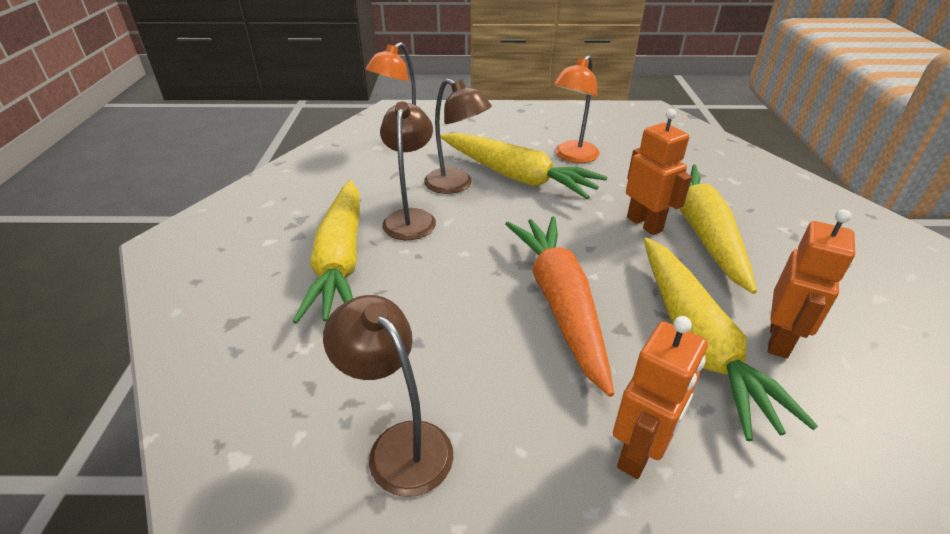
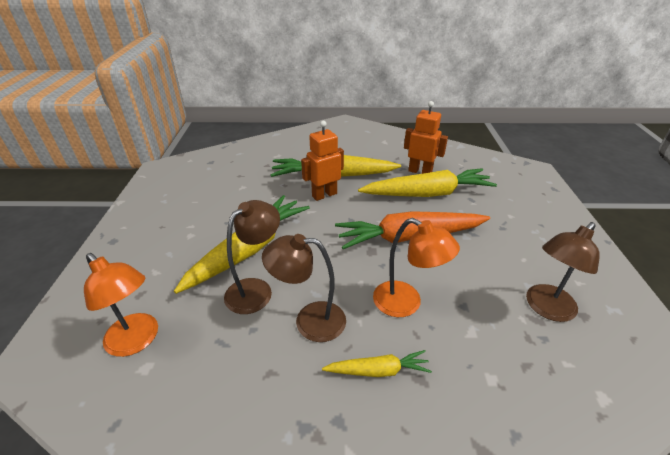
camera: 90 degrees left, 0 degrees up
(341, 260) = (378, 370): yellow carrot -> yellow carrot, size x0.49
(572, 156) = (224, 216): orange lamp -> orange lamp (406, 303)
(639, 453) = (505, 221): orange robot -> none

